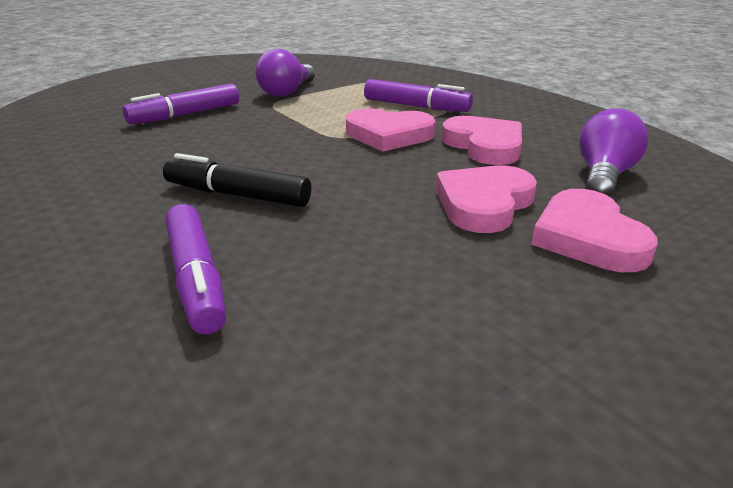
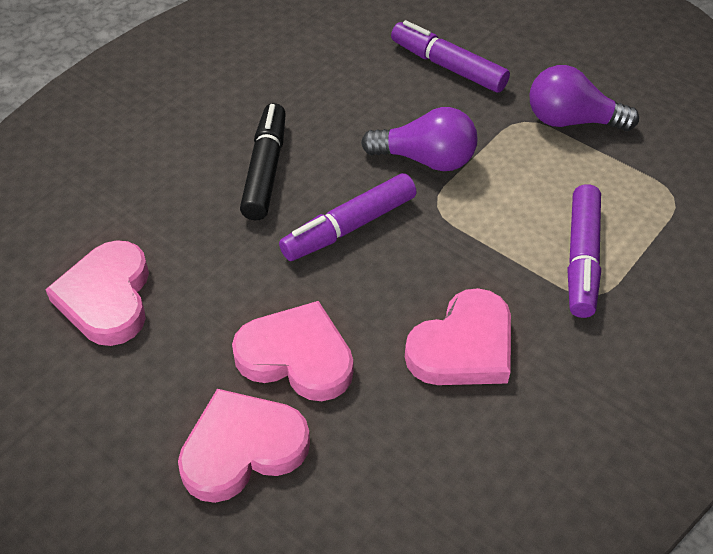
camera: 75 degrees right, 20 degrees up
(196, 278) = (128, 191): purple marker -> purple marker (349, 227)
(388, 135) = (460, 248): pink heart -> pink heart (107, 297)
(604, 176) = (407, 476): purple light bulb -> purple light bulb (426, 159)

